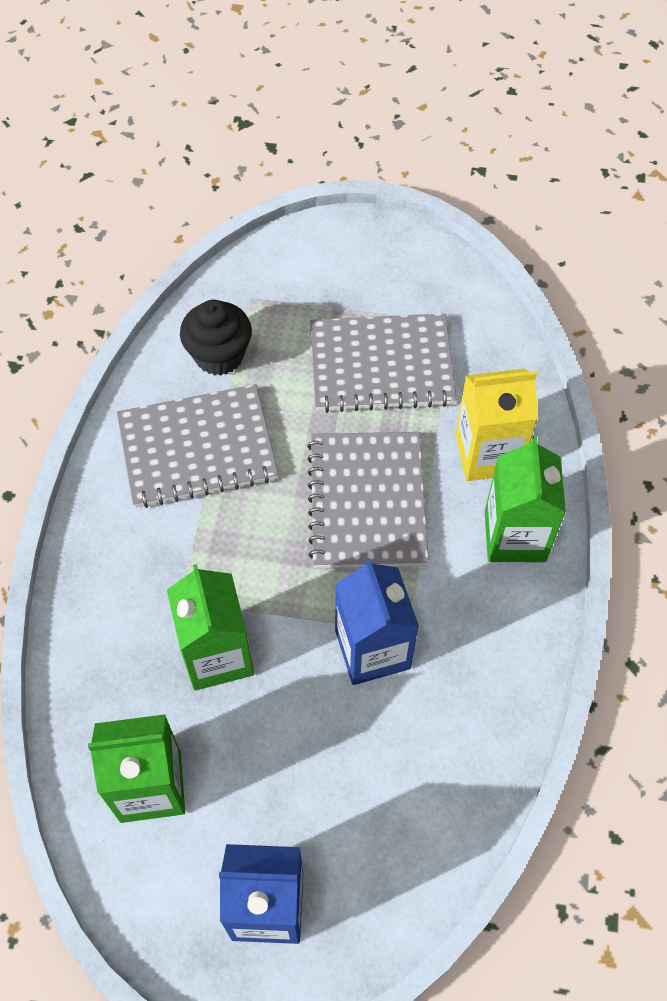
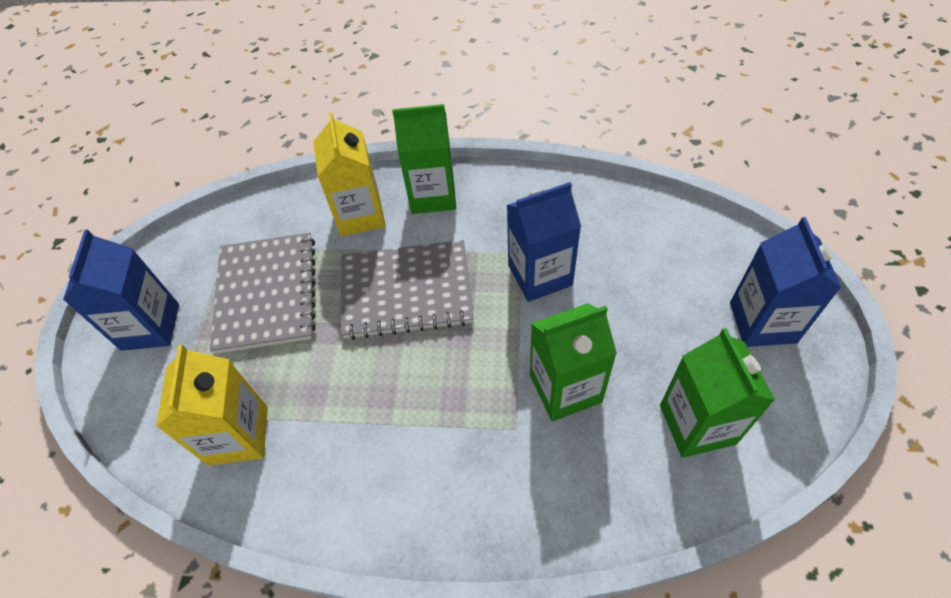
camera: 90 degrees left, 5 degrees down
(197, 449) = (350, 439): grey notebook -> none
(219, 355) = (238, 435): black cupcake -> yellow carton
(352, 268) = (150, 327): none -> blue carton

